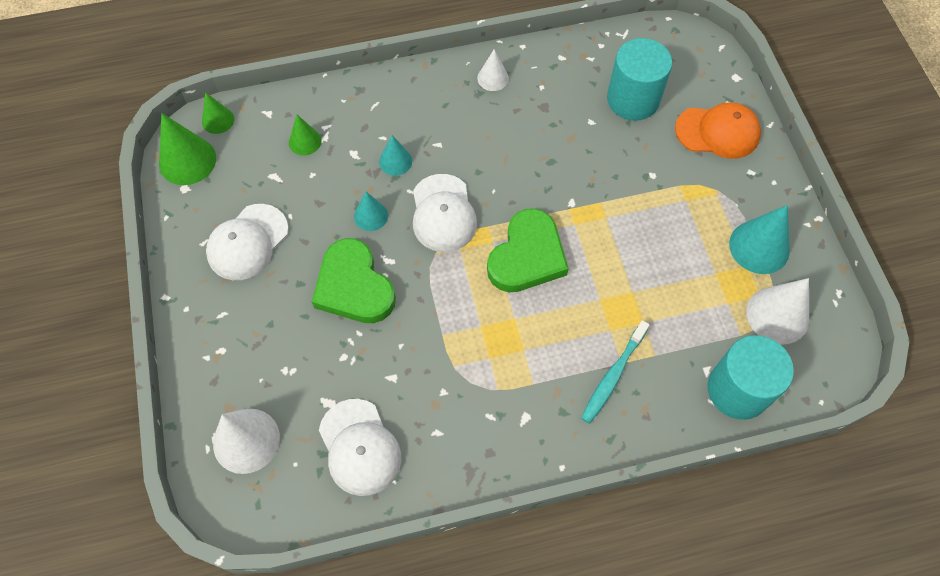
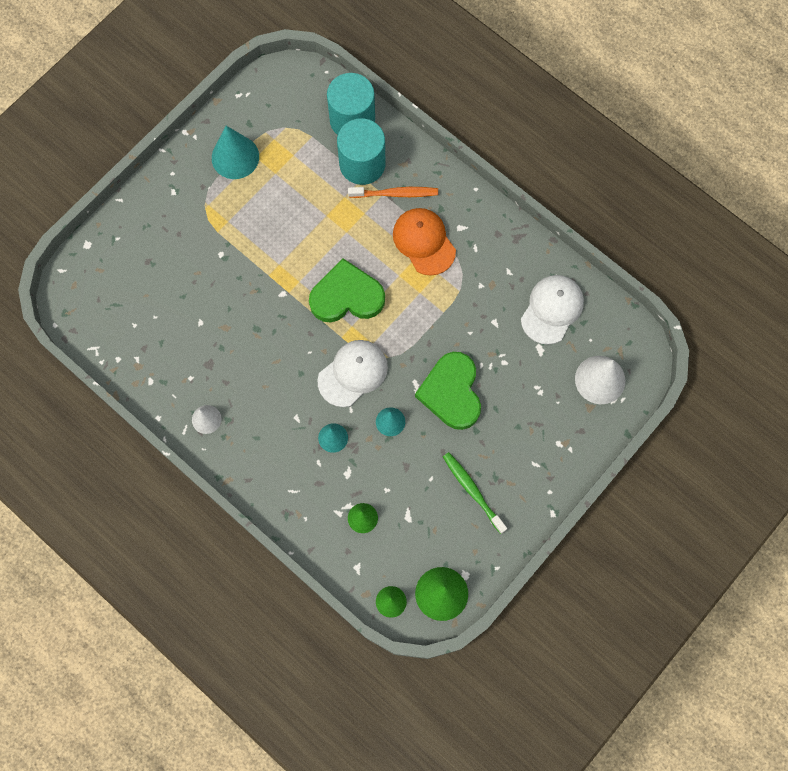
camera: 125 degrees left, 10 degrees up
(247, 242) = (472, 491): white cap -> green toothbrush
(354, 286) = (451, 392): green heart -> green heart turned 150 degrees clockwise
(613, 376) = (395, 193): turquoise toothbrush -> orange toothbrush
(633, 99) = (158, 305): turquoise cylinder -> turquoise cylinder (362, 164)
(717, 132) = (151, 231): orange cap -> orange cap (424, 242)
(777, 315) = (281, 122): white cone -> none

